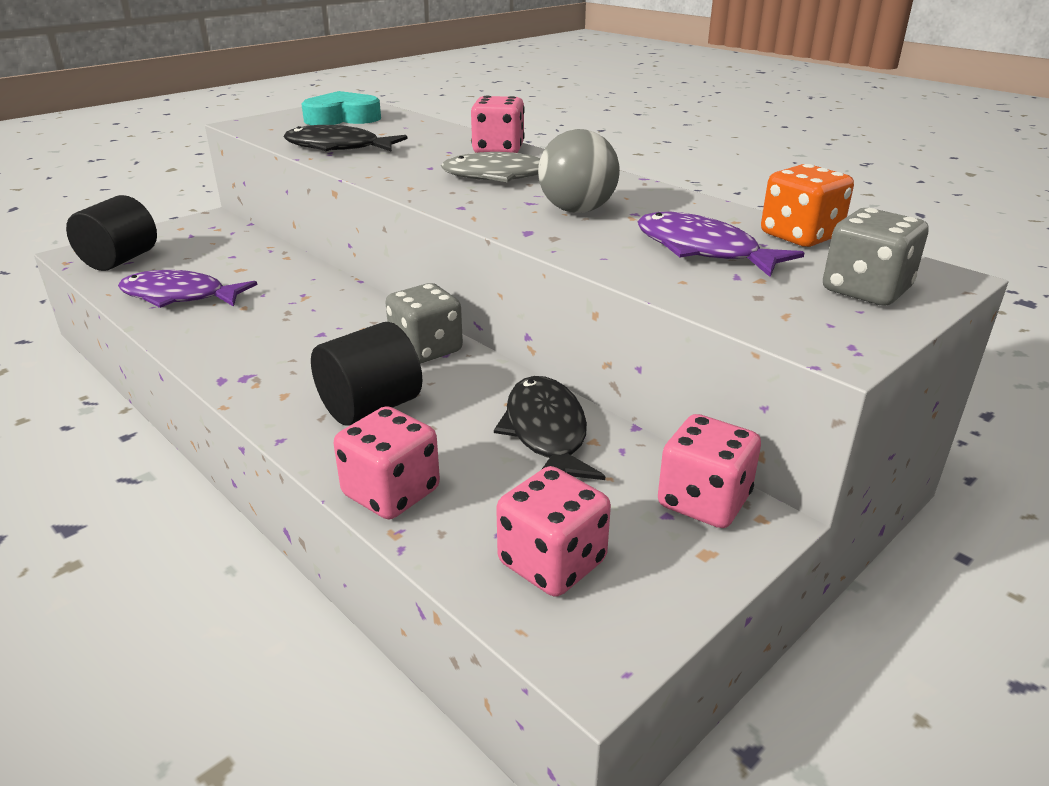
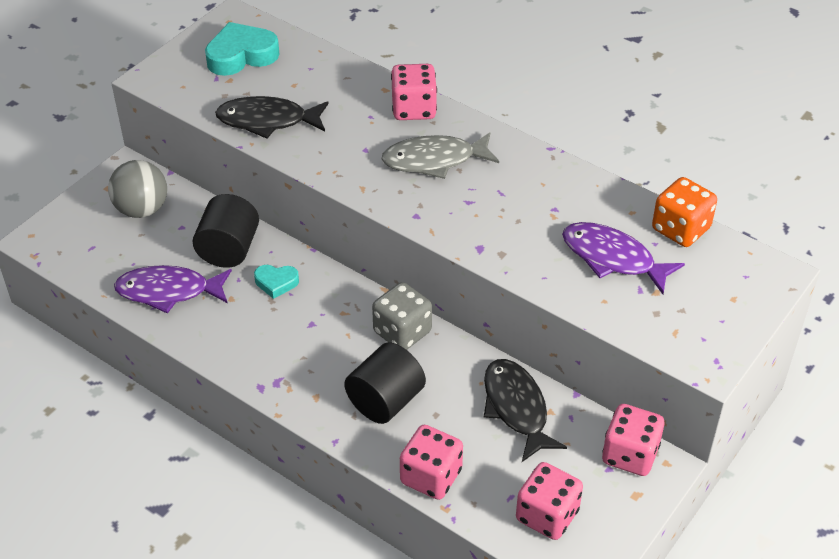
camera: 10 degrees left, 15 degrees up
(120, 260) = (83, 246): black cylinder -> black cylinder (229, 249)
(302, 300) = (276, 283): none -> turquoise heart
(577, 210) = (509, 211): grey ball -> grey ball (142, 209)
(865, 290) = (726, 296): grey dice -> none

